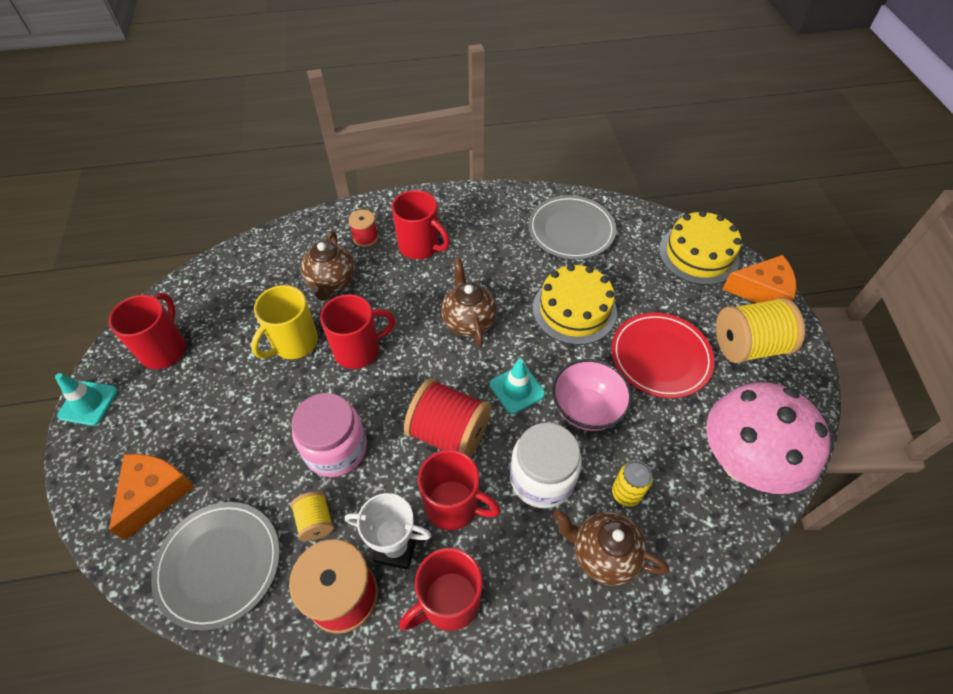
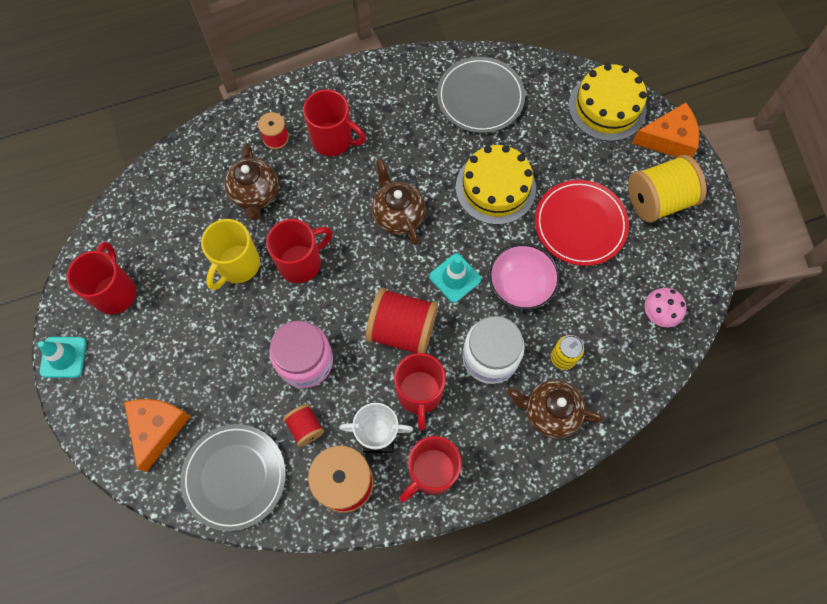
camera: 10 degrees left, 15 degrees up
(316, 521) = (305, 427): yellow spool -> red spool
(453, 505) = (419, 393): red mug -> red mug turned 75 degrees clockwise
(742, 463) = (658, 314): pink mushroom -> pink mushroom, size x0.43

